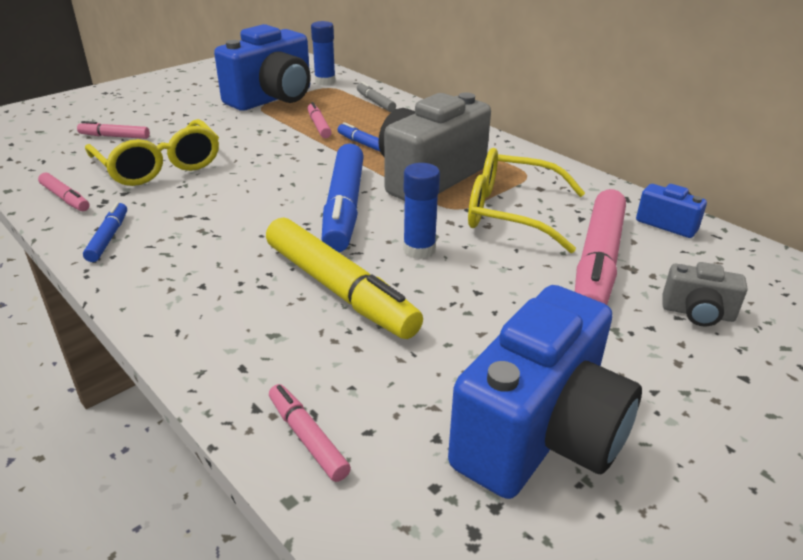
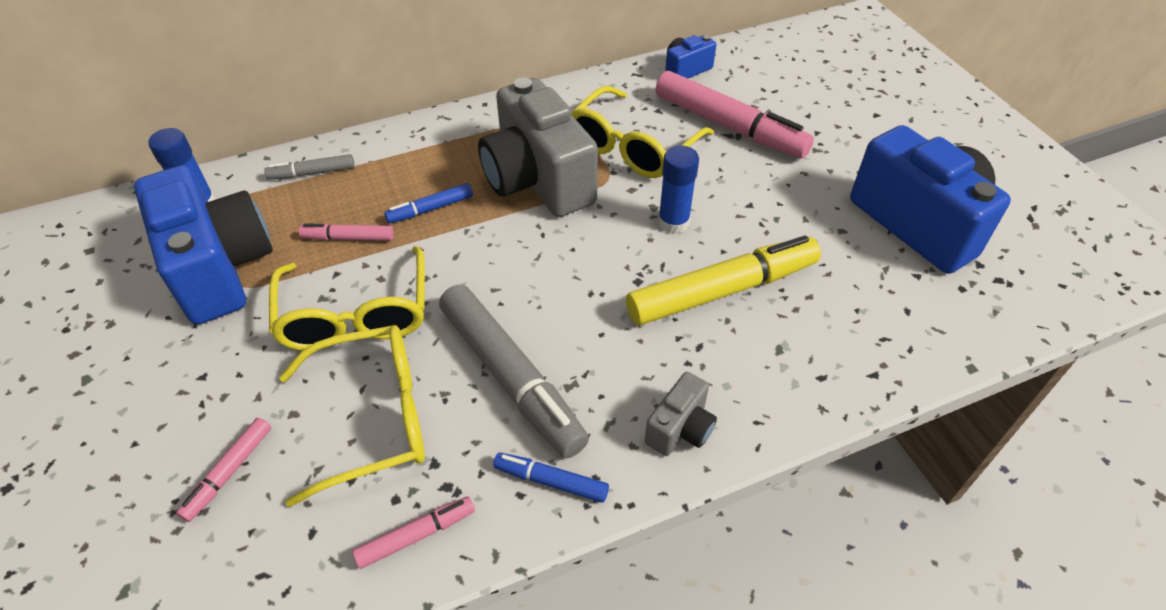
camera: 70 degrees left, 15 degrees up
(206, 205) = (510, 376): none -> grey marker
(247, 143) = (355, 315): none -> yellow glasses
(308, 438) = (912, 347): pink marker -> none
(344, 207) = (571, 256): blue marker -> none
(697, 313) = (806, 105): grey camera -> grey camera (680, 429)

